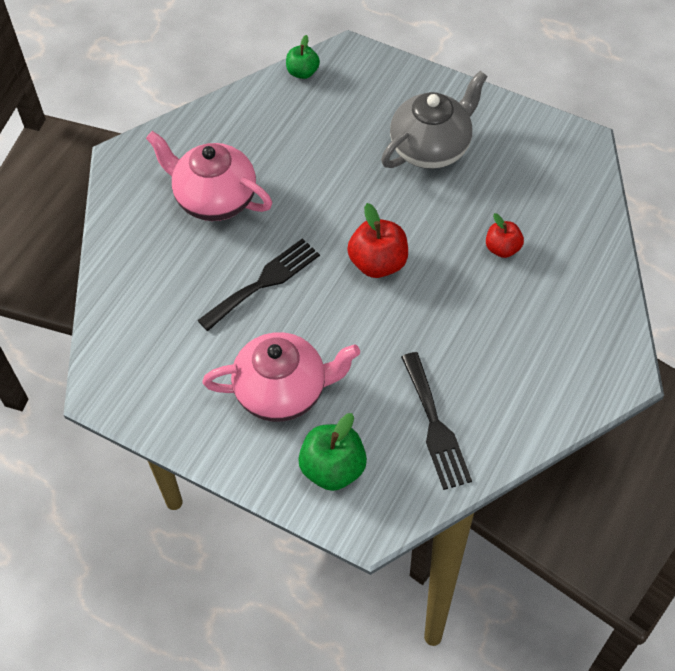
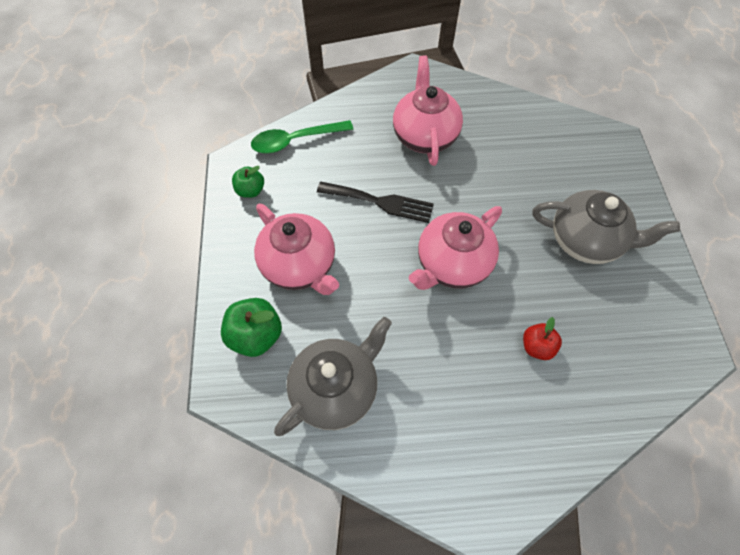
camera: 55 degrees right, 5 degrees up
(122, 317) = (295, 141): none -> green spoon
(303, 72) = (574, 123): green apple -> green apple (250, 190)
(378, 263) = (452, 264): red apple -> pink teapot
(435, 426) = (336, 388): black fork -> grey teapot

